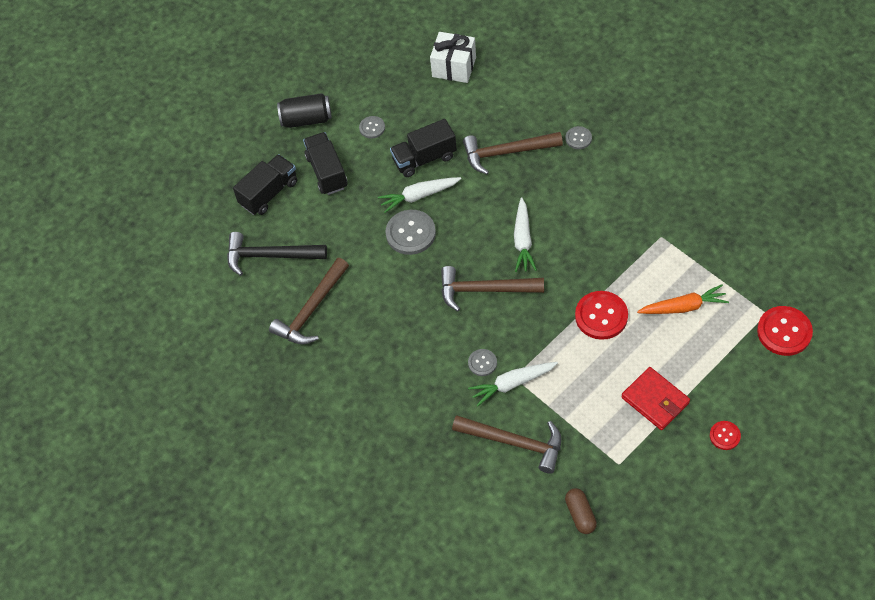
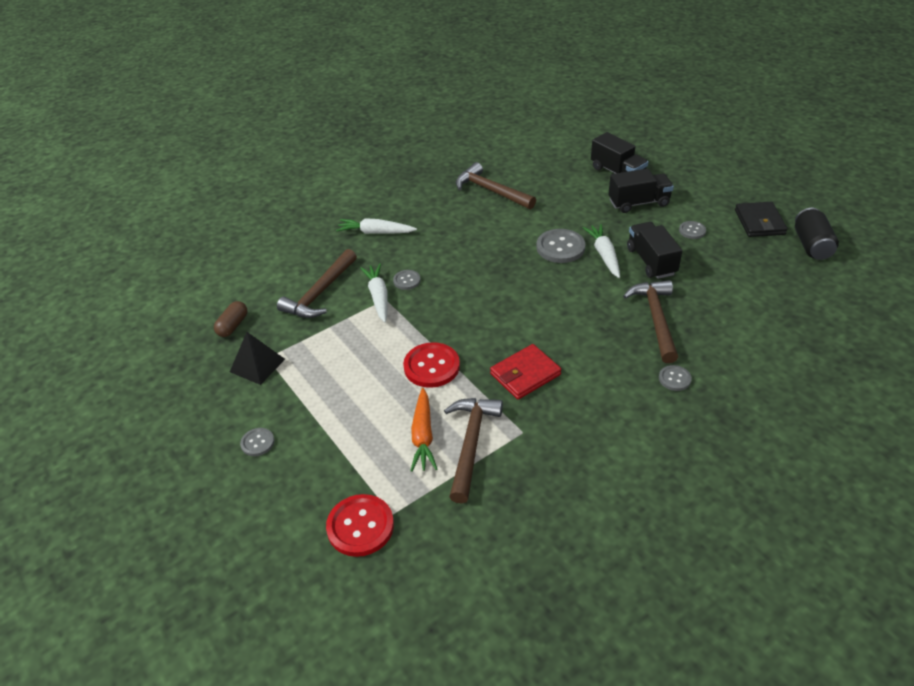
camera: 95 degrees right, 15 degrees down
(270, 256) = (551, 172): black hammer -> none
(306, 119) = (702, 193): black can -> black can (811, 245)
(353, 77) = (759, 222): none -> black wallet
(454, 67) = (780, 290): white gift -> none
(484, 290) = (485, 288): brown hammer -> brown hammer (471, 444)
(523, 240) = (538, 320): white carrot -> white carrot (376, 232)
(580, 514) = (233, 326): brown capsule -> brown capsule turned 60 degrees counterclockwise
(631, 470) = (257, 365): none -> black pyramid
(655, 400) = (321, 394): red wallet -> red wallet (525, 374)
(724, 436) = (257, 443): red button -> grey button

